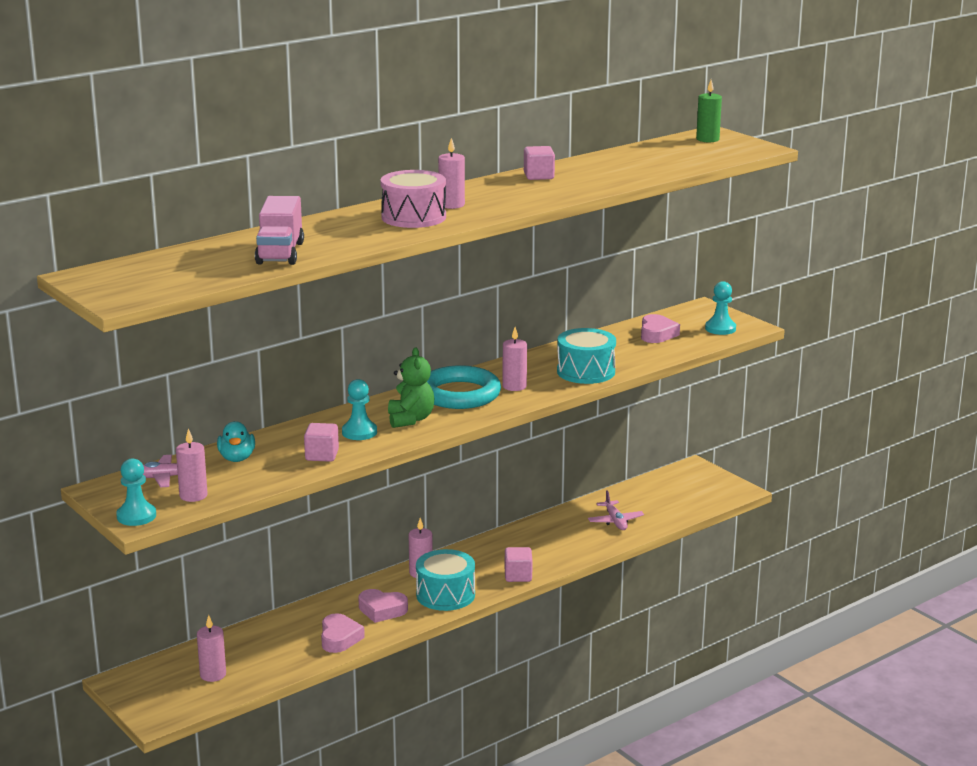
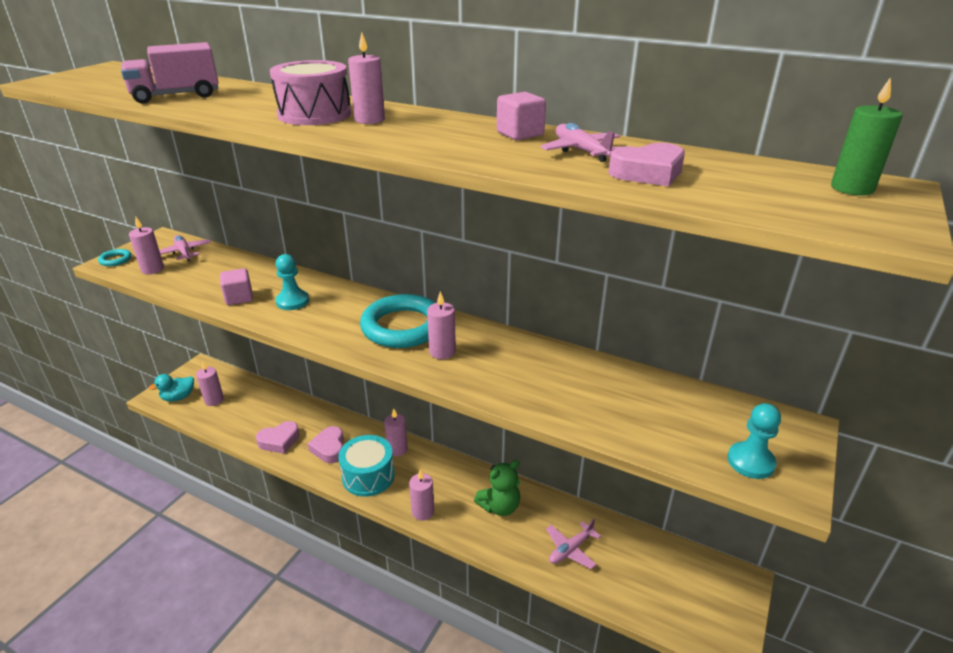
camera: 65 degrees right, 10 degrees up
(136, 516) = (115, 260): turquoise pawn -> turquoise ring
(237, 458) = (224, 267): turquoise duck -> turquoise duck (178, 397)
(410, 419) = (331, 317): green teddy bear -> green teddy bear (500, 506)
(518, 576) = (423, 511): pink cube -> pink candle
(586, 372) = (515, 386): turquoise drum -> none
(591, 170) = (581, 151): none -> pink plane
(657, 334) = (672, 411): pink heart -> pink heart (648, 173)

